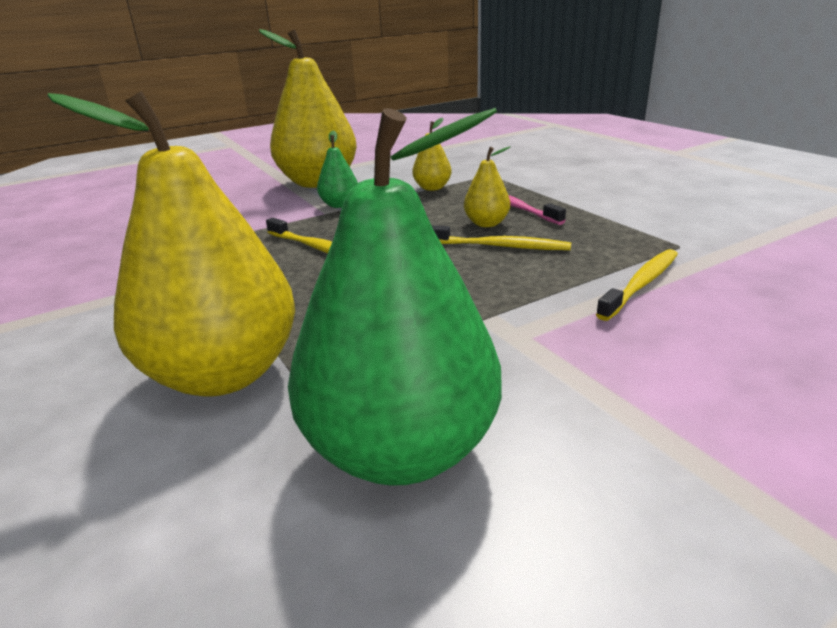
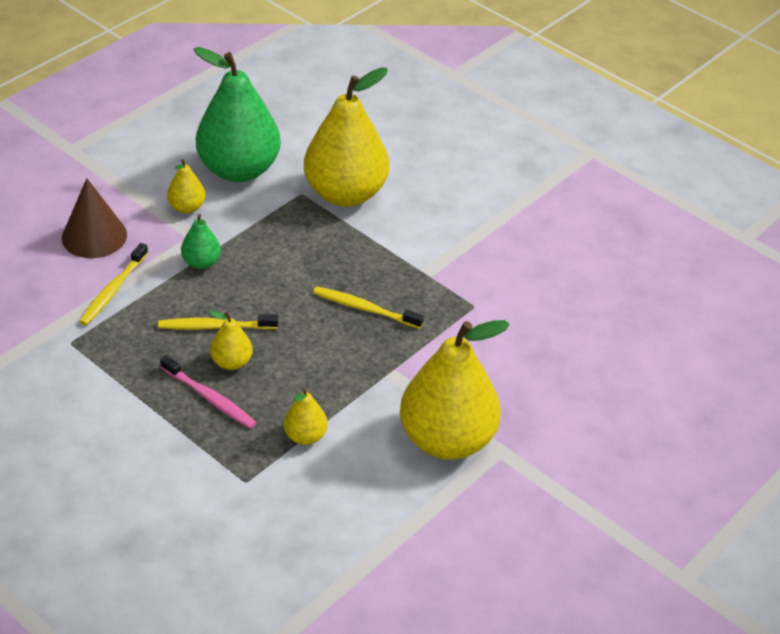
camera: 160 degrees right, 15 degrees up
(339, 205) = (389, 386): green pear -> green pear (201, 262)
(528, 382) = (187, 207): none -> yellow pear
(702, 352) = (94, 236): none -> brown cone

